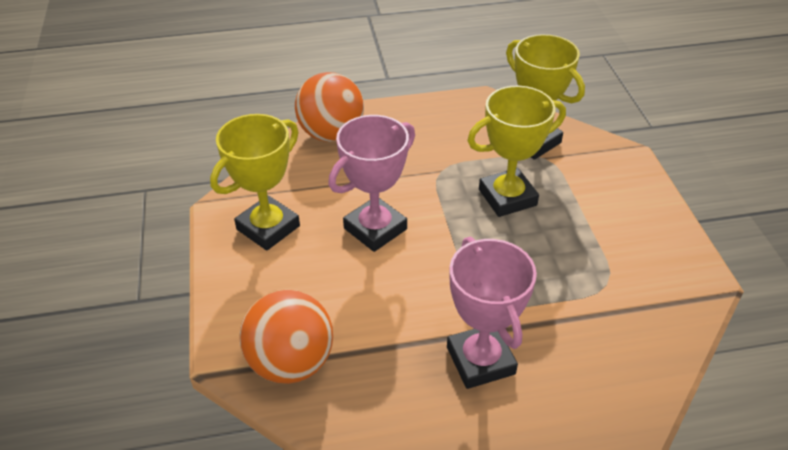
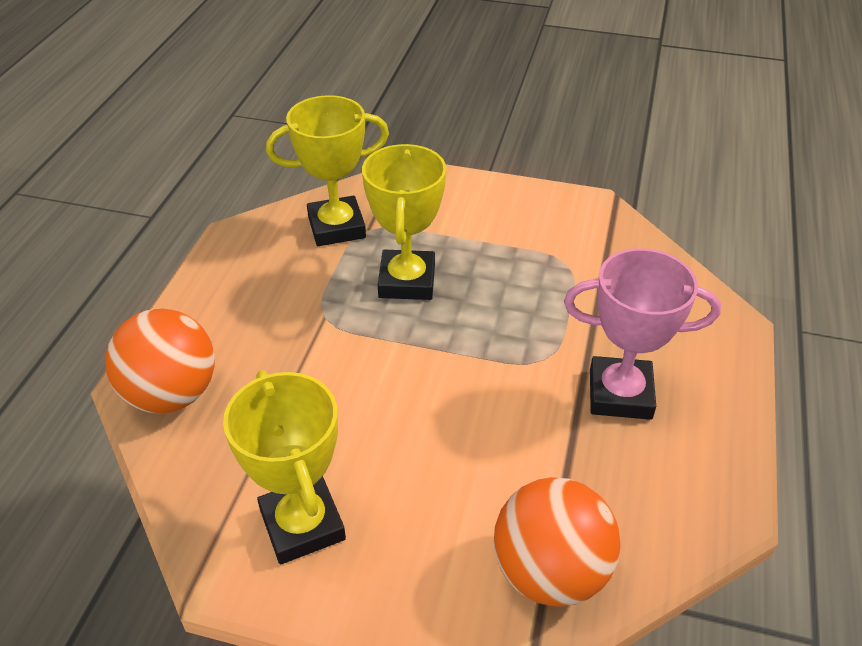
camera: 65 degrees left, 0 degrees up
(375, 229) = (379, 411): pink trophy -> none

